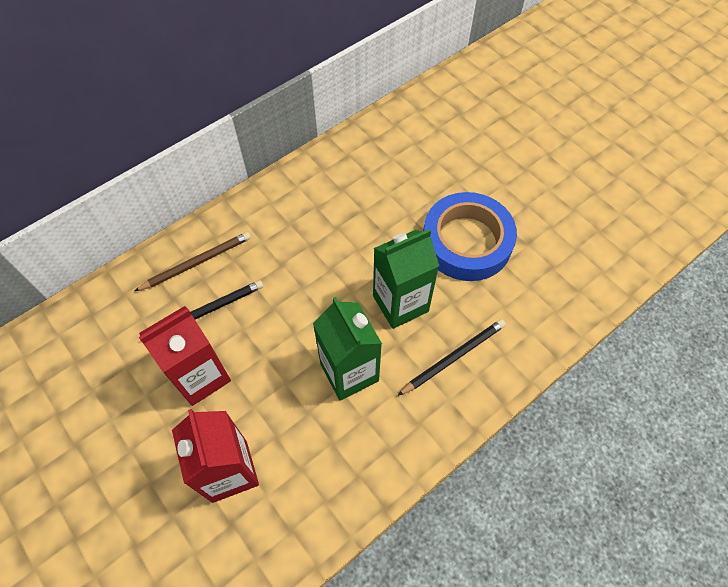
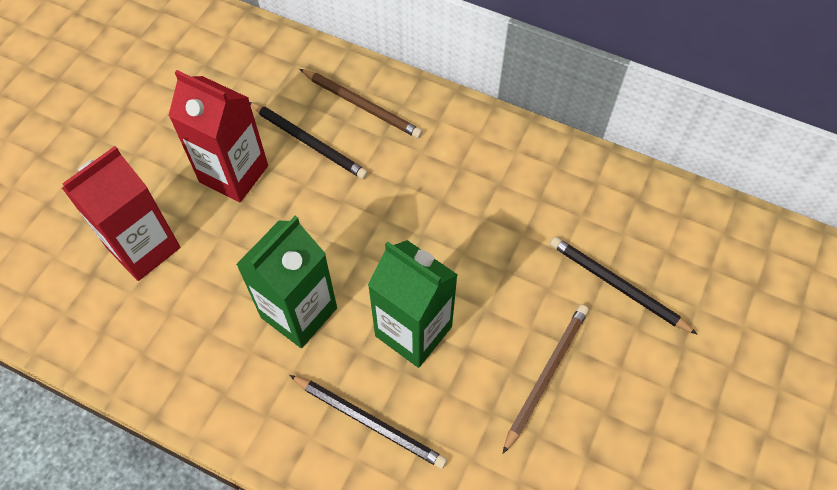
camera: 65 degrees right, 0 degrees up
(425, 178) = (617, 286): none -> black pencil
(466, 241) = (546, 375): blue tape -> brown pencil

